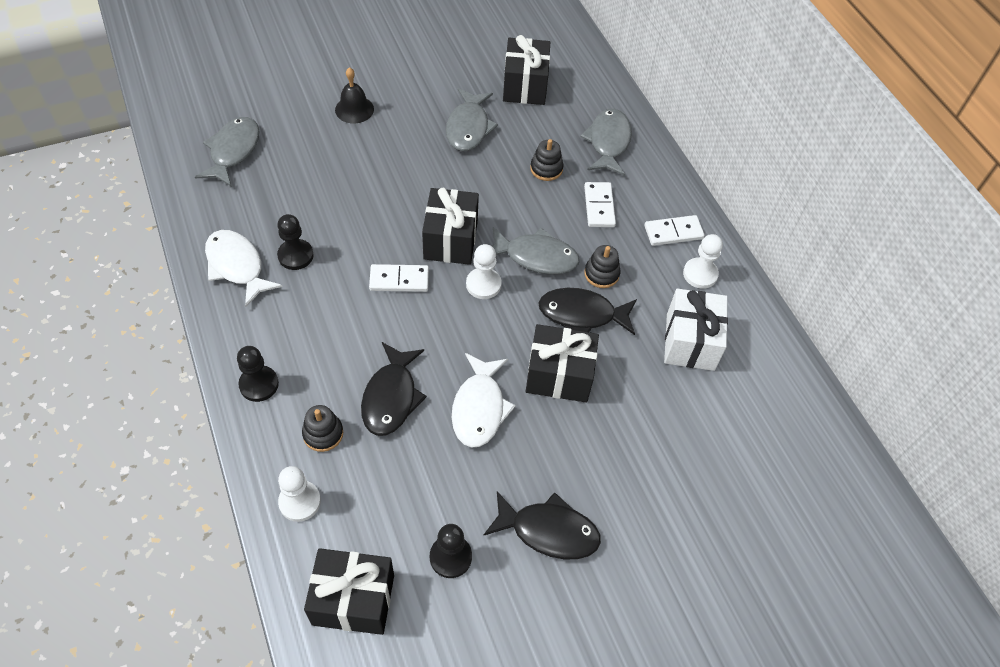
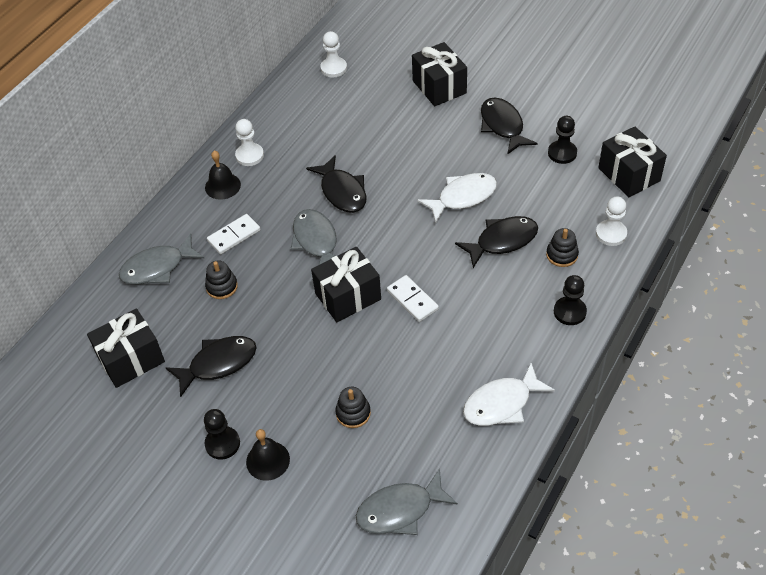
camera: 120 degrees left, 5 degrees down
(237, 266) = (502, 403): white fish -> white fish turned 45 degrees clockwise
(295, 255) = (455, 375): black pawn -> black pawn (222, 444)
(468, 127) = (218, 364): grey fish -> black fish
(483, 284) = (369, 253): white pawn -> white pawn (333, 68)
(559, 375) = (400, 176): black gift -> black gift (439, 87)
(601, 274) = (297, 201): black stacking toy -> black stacking toy (353, 413)
(673, 232) = (222, 186): white domino -> black bell
(690, 342) = (312, 134): white gift -> none

